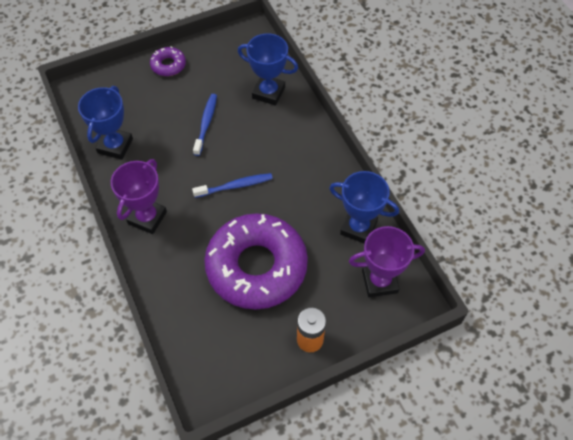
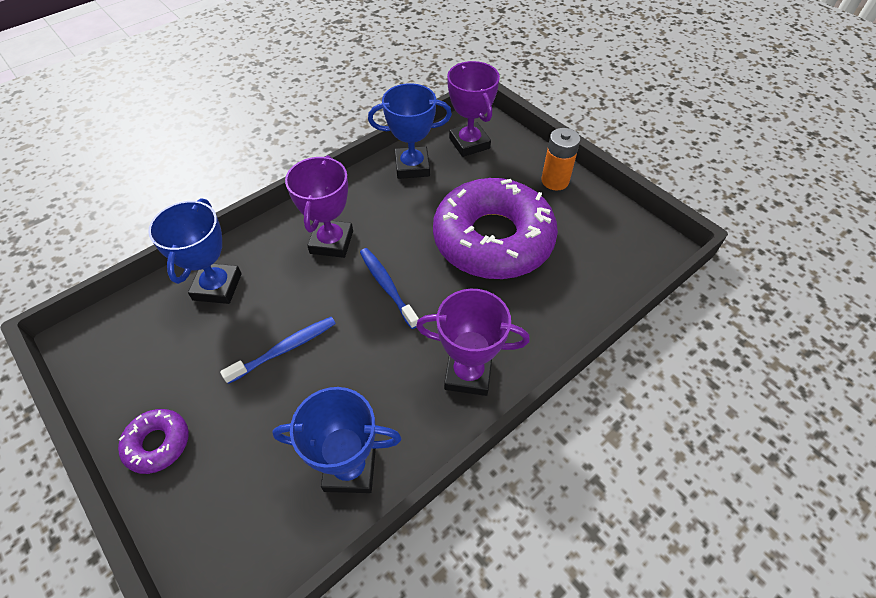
camera: 105 degrees left, 5 degrees down
(206, 124) = (285, 349): blue toothbrush -> blue toothbrush turned 150 degrees clockwise
(288, 159) = (331, 242): none -> purple trophy
(358, 228) = (412, 166): blue trophy -> blue trophy turned 75 degrees clockwise

